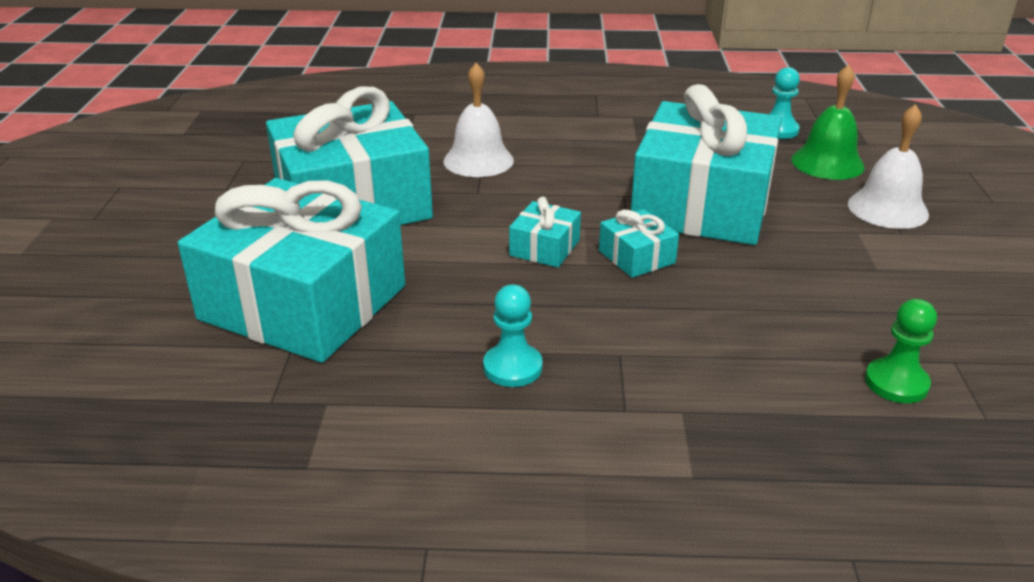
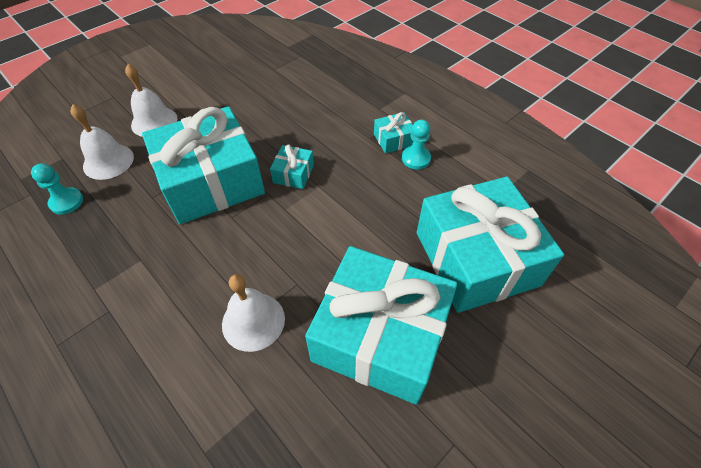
camera: 135 degrees left, 20 degrees up
(544, 248) = (323, 209): turquoise gift -> turquoise gift (394, 139)
(827, 163) = (108, 161): green bell -> white bell
(896, 383) = (303, 75): green pawn -> none

